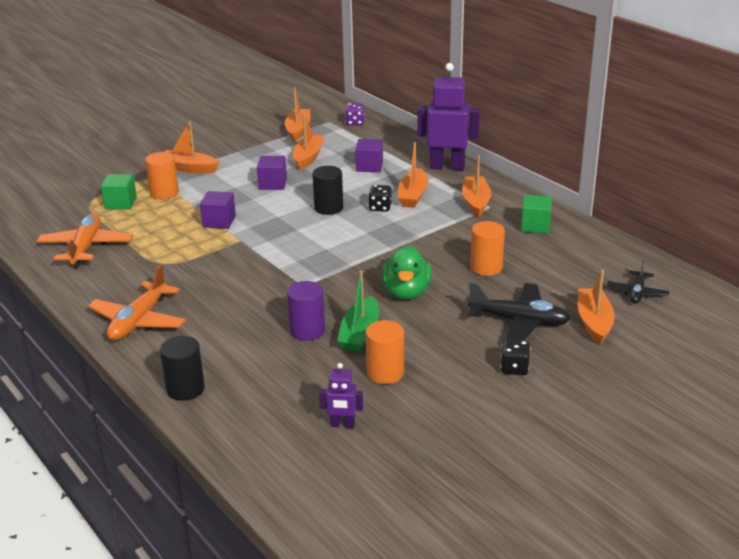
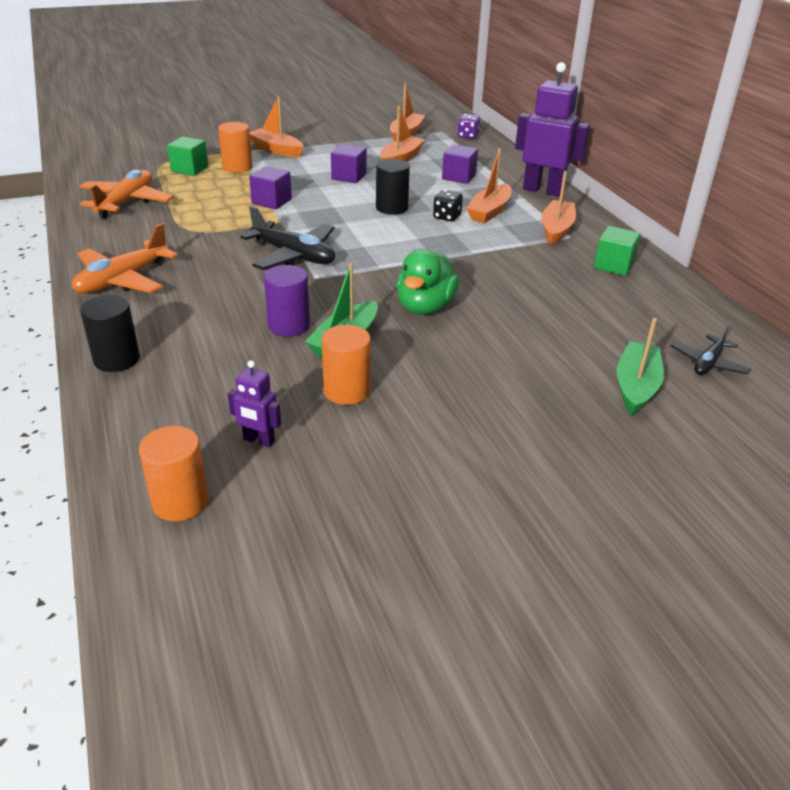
camera: 15 degrees right, 5 degrees up
(486, 267) = (532, 298): orange cylinder -> orange cylinder (180, 501)
(514, 368) = (506, 420): black dice -> none
(519, 321) = (540, 366): black plane -> black plane (294, 255)
(594, 322) = (636, 386): orange boat -> green boat

